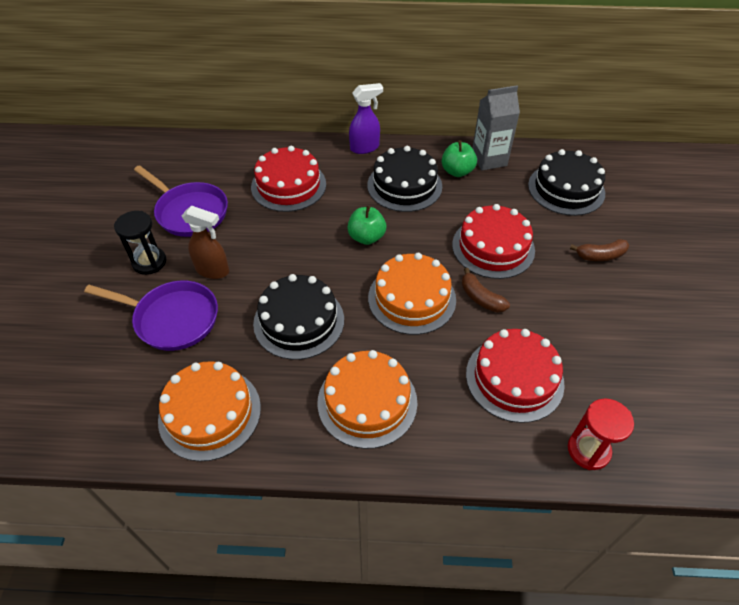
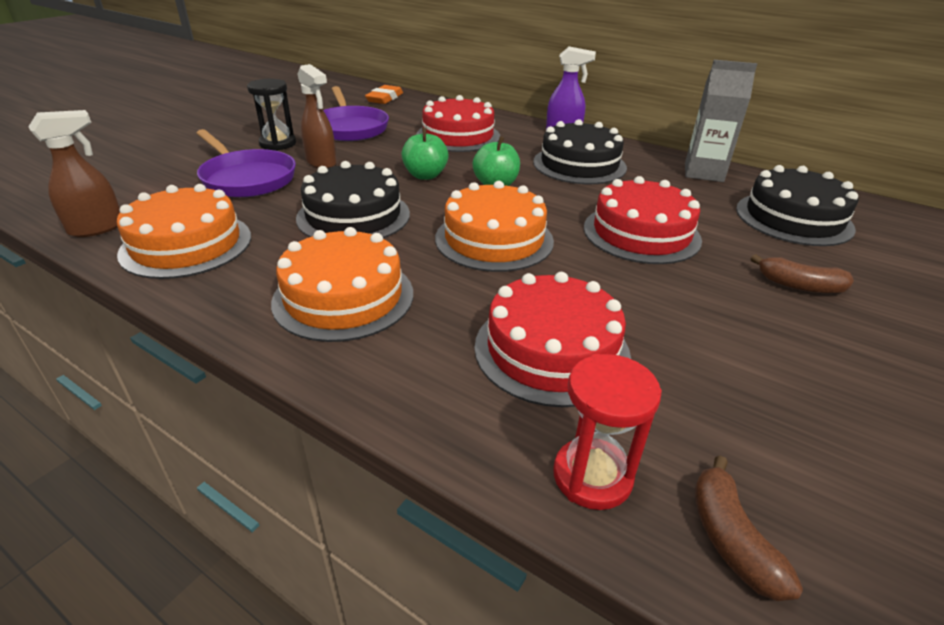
camera: 30 degrees right, 15 degrees down
(118, 434) = (97, 228): none -> brown spray bottle
(177, 153) = (385, 98): none -> orange eraser
(457, 171) = (653, 171): green apple -> green apple (425, 175)
(481, 298) = (581, 266): brown banana -> brown banana (730, 539)

